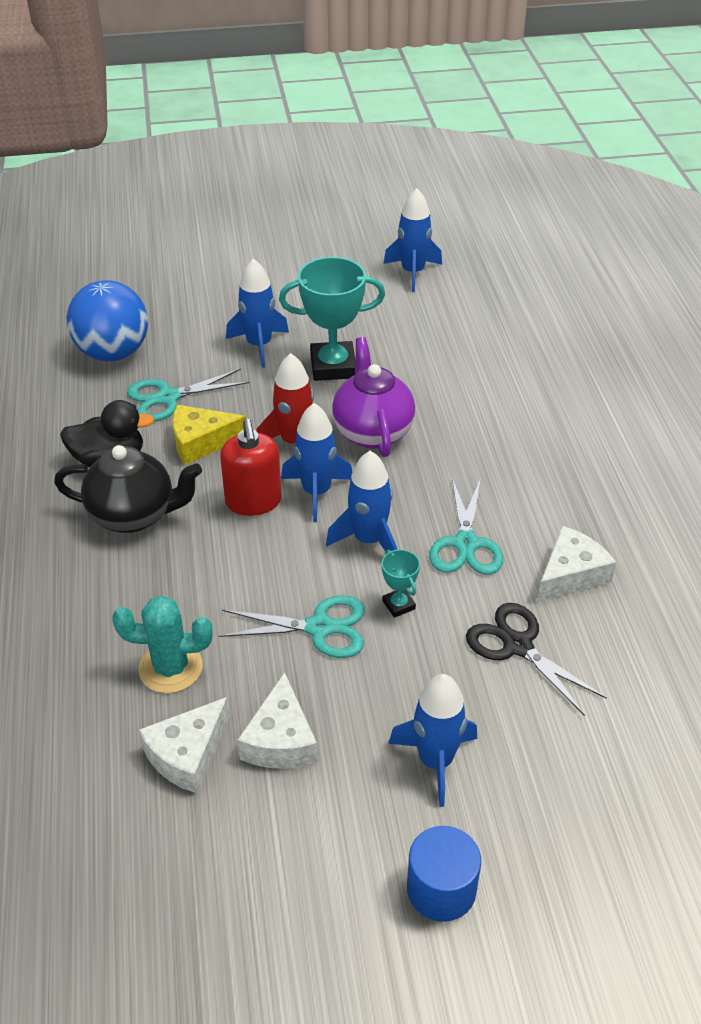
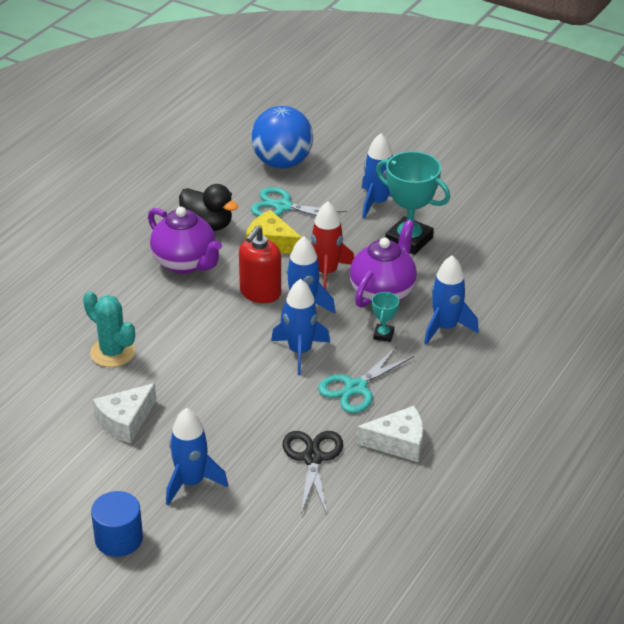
camera: 40 degrees right, 5 degrees down
(134, 515) = (185, 263): black teapot -> purple teapot
(187, 755) = (72, 398): white cheese -> none
(320, 627) = (214, 380): turquoise scissors -> none
(398, 605) = (272, 396): turquoise trophy -> turquoise trophy (383, 335)
(413, 272) = (545, 206): blue rocket -> blue rocket (445, 327)

